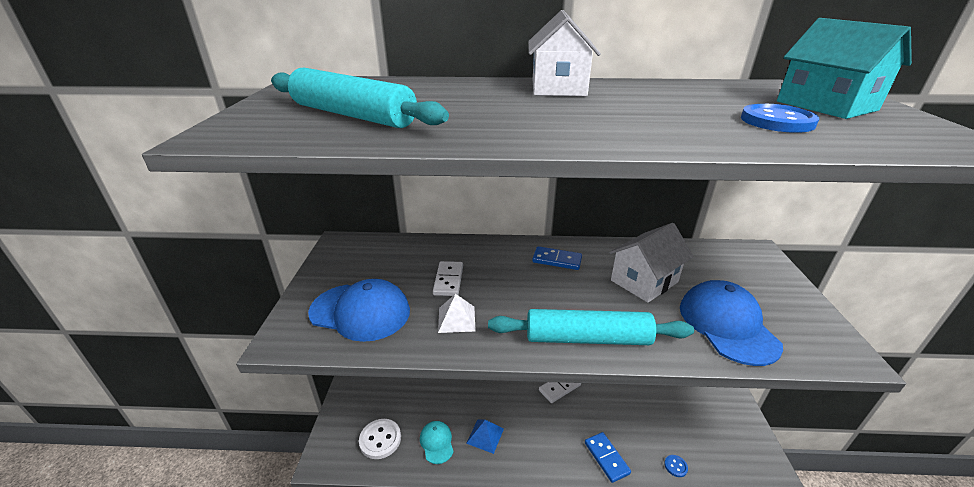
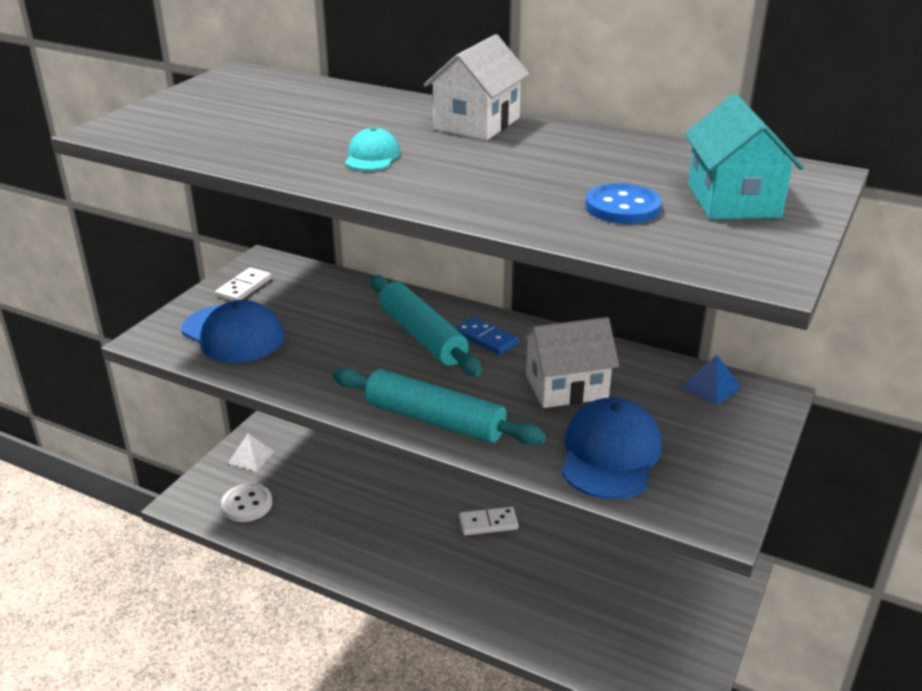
camera: 25 degrees right, 0 degrees up
(352, 115) = (233, 126): turquoise rolling pin -> turquoise rolling pin (422, 336)
(437, 442) = (303, 527): turquoise cap -> turquoise cap (372, 156)
(448, 280) = (343, 328): white domino -> white domino (244, 287)
(456, 319) = (319, 366): white pyramid -> white pyramid (251, 457)
(485, 435) = (360, 539): blue pyramid -> blue pyramid (711, 386)
(606, 458) = (485, 609): blue domino -> none
(675, 466) = (564, 647): blue button -> none

